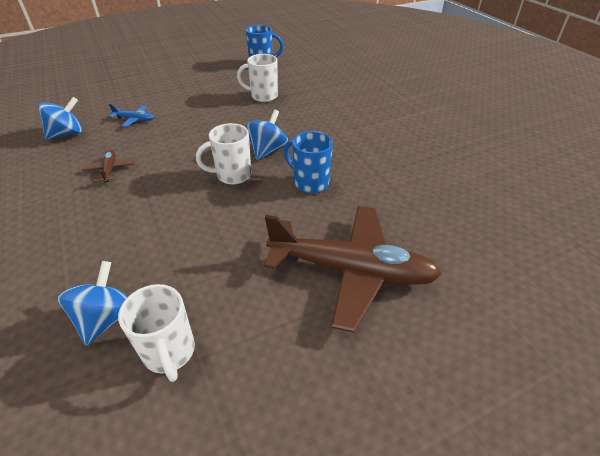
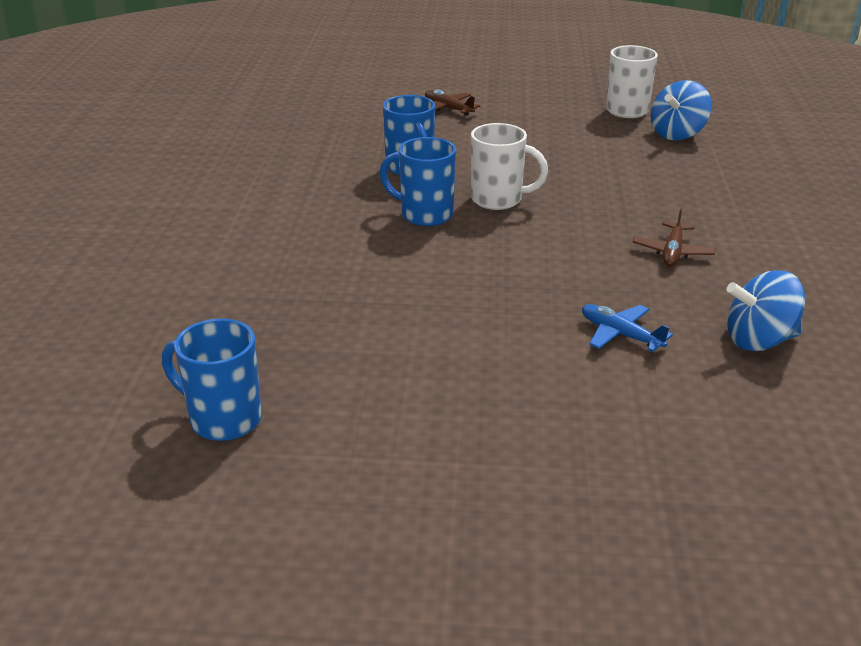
camera: 150 degrees left, 10 degrees down
(263, 96) = (333, 311): white mug -> none
(267, 151) = (425, 215): blue spinning top -> blue mug
(351, 271) = (448, 108): brown plane -> brown plane, size x0.40

